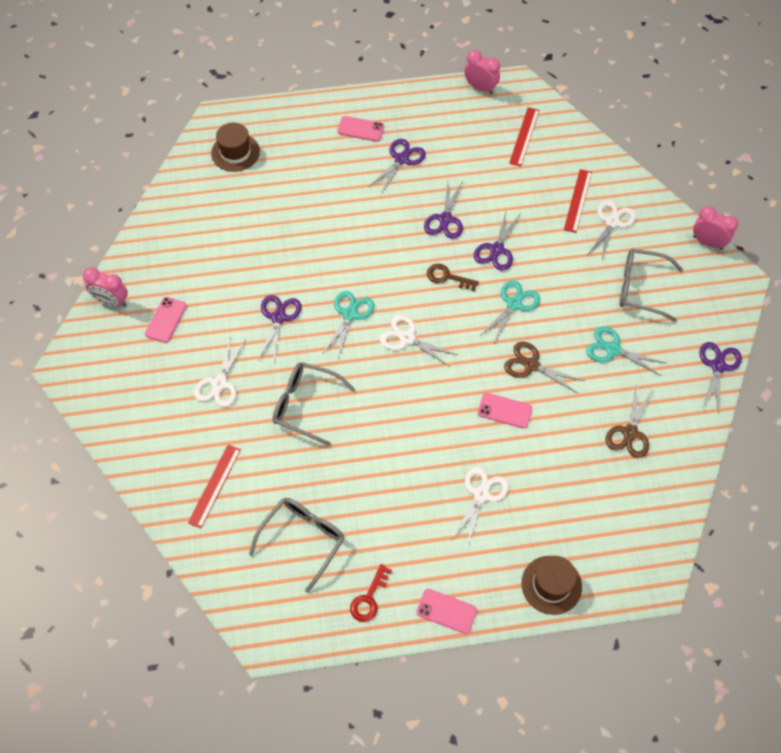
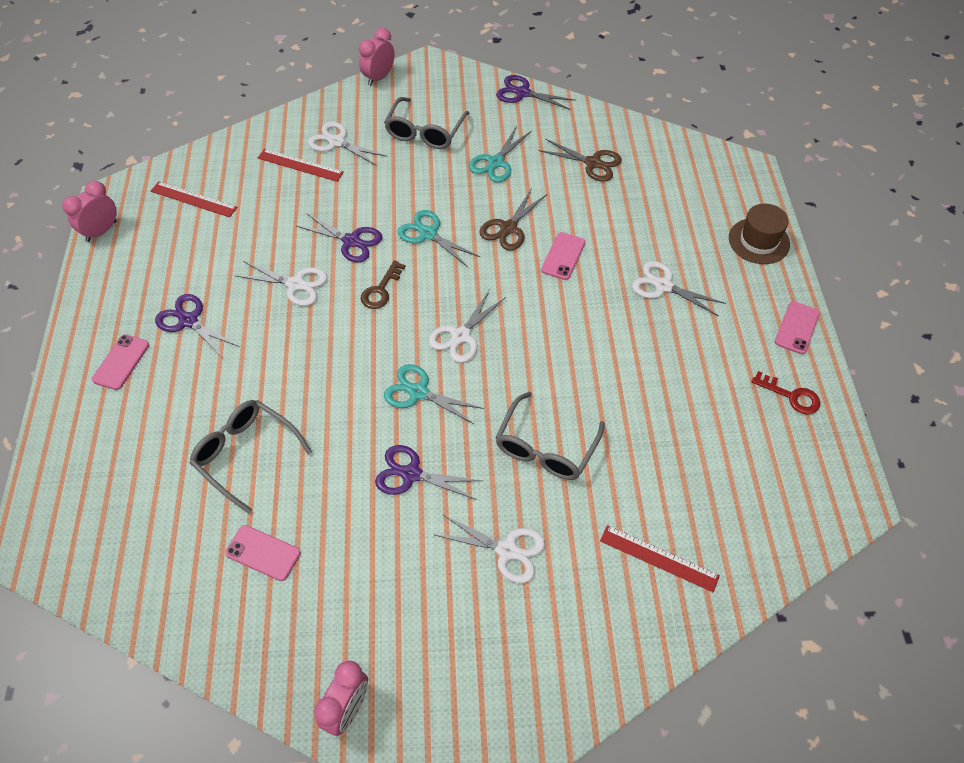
camera: 85 degrees left, 5 degrees down
(166, 320) = (393, 624): pink phone -> pink phone (263, 553)
(235, 152) = (107, 523): brown hat -> none
(303, 539) = (726, 458): grey glasses -> grey glasses (245, 454)
(445, 219) = (296, 284): purple scissors -> white scissors

